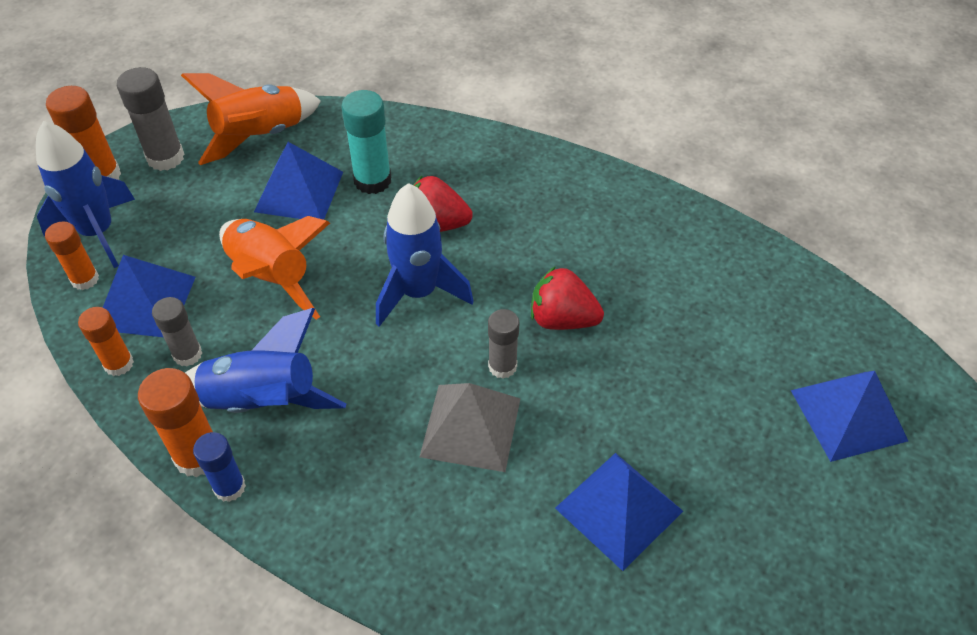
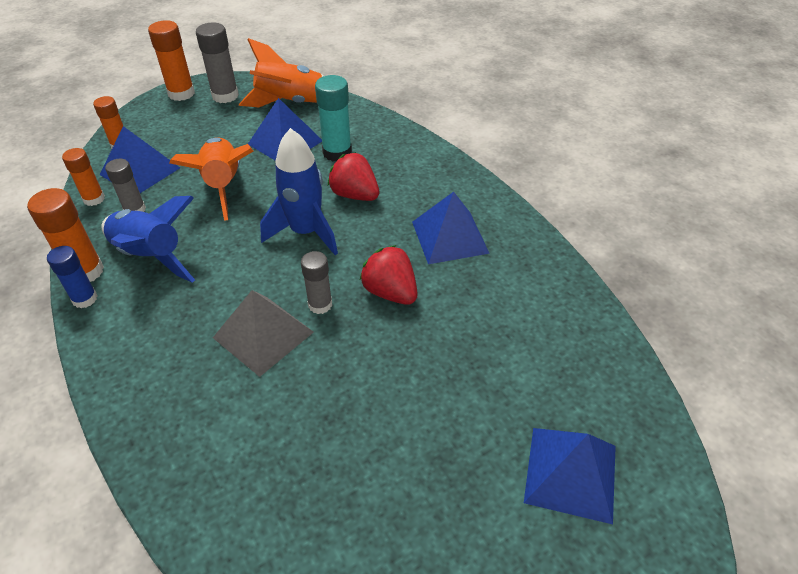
camera: 30 degrees right, 5 degrees down
(98, 232) = (151, 123): blue rocket -> none
(618, 509) = (317, 446): blue pyramid -> blue pyramid (450, 237)

